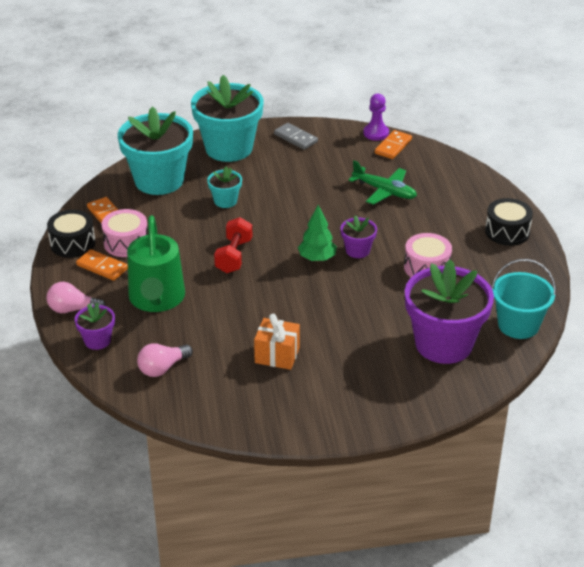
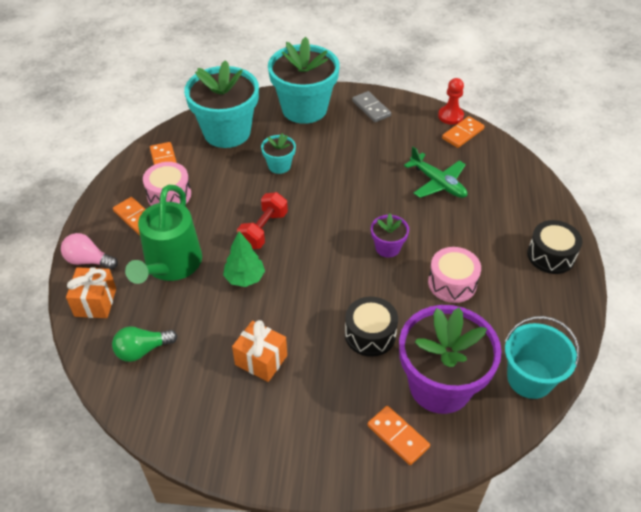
camera: 15 degrees right, 10 degrees up
(72, 243) = (121, 186): black drum -> black drum (370, 334)
(97, 340) = (95, 302): purple flower pot -> orange gift
(162, 368) = (142, 350): pink light bulb -> green light bulb
(317, 258) = (343, 249): green tree -> green tree (244, 278)
(376, 133) = (450, 116): purple pawn -> red pawn
(421, 386) = (398, 436): none -> orange domino

